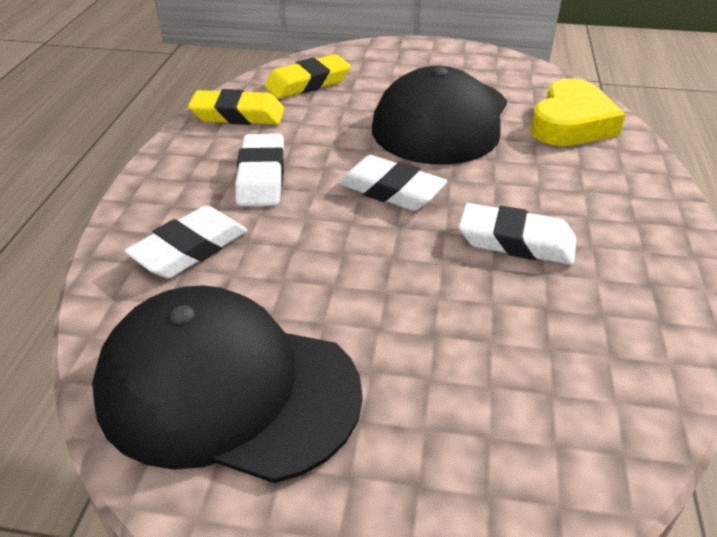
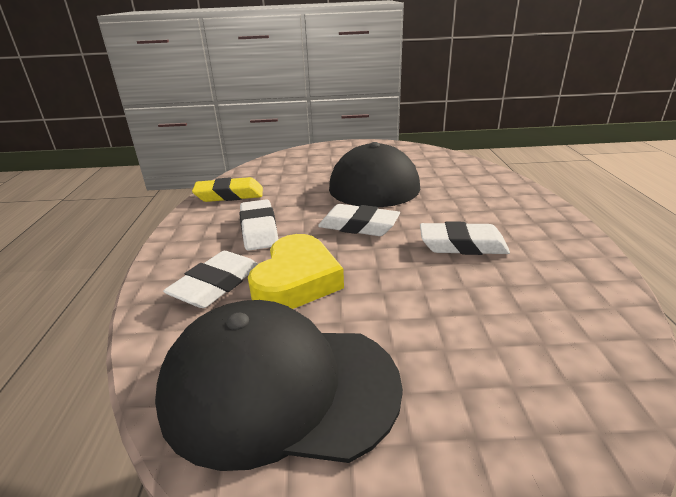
camera: 10 degrees left, 10 degrees down
(308, 83) = (274, 172): yellow eraser -> none
(571, 123) = (462, 173): yellow heart -> yellow heart (296, 281)

